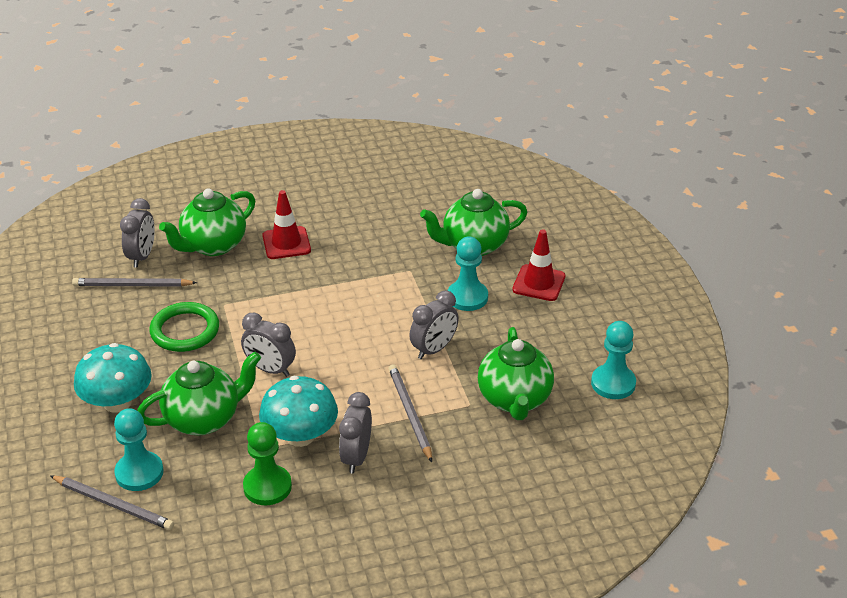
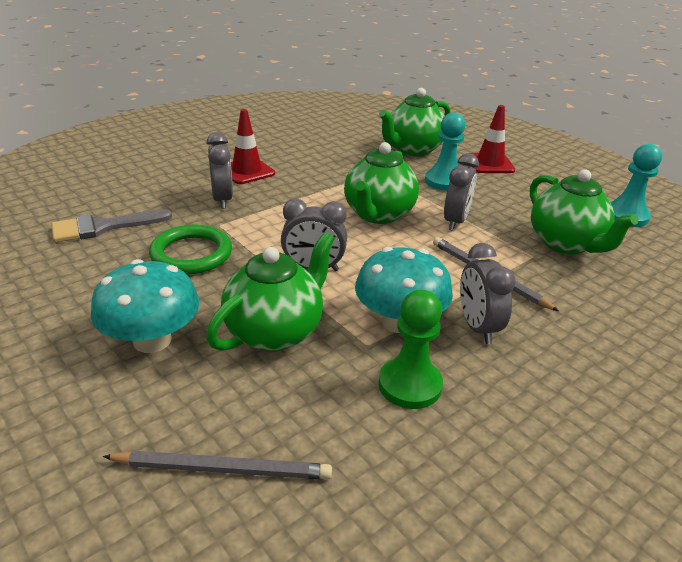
camera: 25 degrees left, 5 degrees down
(132, 285) = (103, 227): grey pencil -> grey brush
(139, 473) = (234, 415): turquoise pawn -> none
(142, 256) = (101, 203): grey clock -> grey clock (222, 200)
(213, 245) = (174, 183): green teapot -> green teapot (378, 214)

